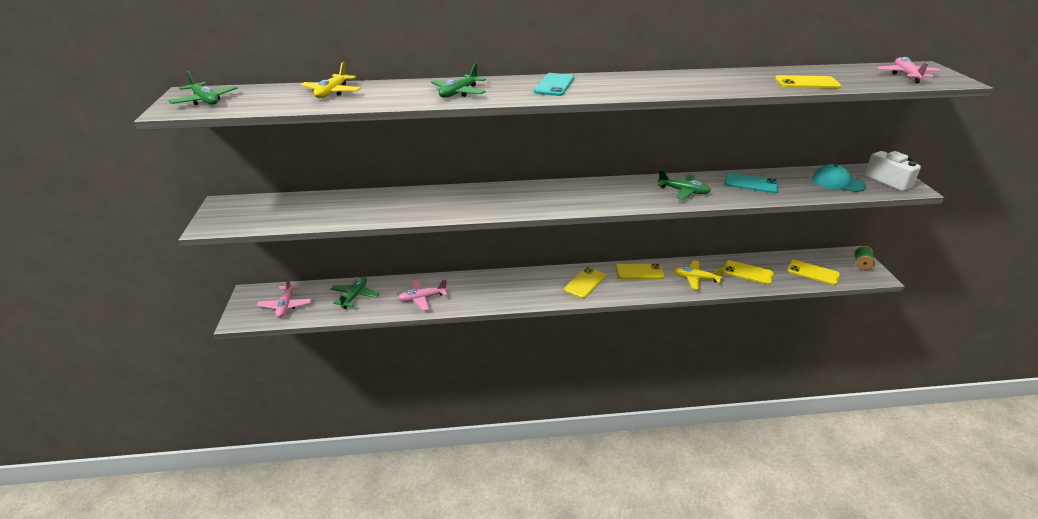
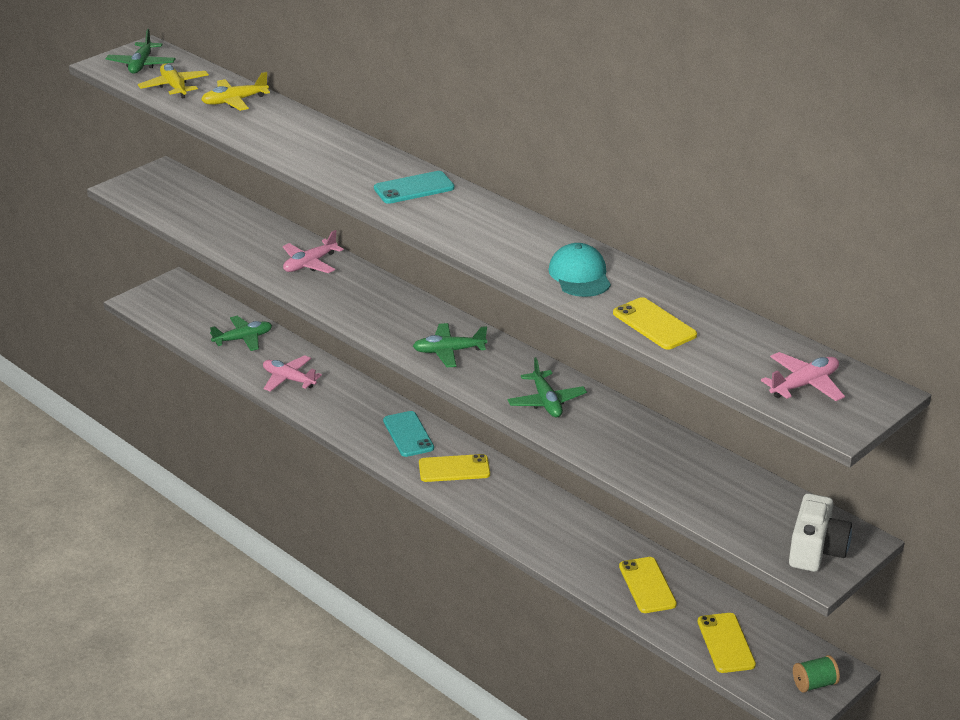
camera: 50 degrees right, 0 degrees up
(285, 306) = (182, 311): pink plane -> pink plane (310, 264)
(459, 93) = (319, 153): green plane -> green plane (449, 351)
(639, 272) = (531, 498): yellow phone -> none
(695, 279) = (574, 547): yellow plane -> yellow plane (174, 87)
(751, 183) = (639, 442): turquoise phone -> turquoise phone (408, 434)
(837, 182) = (744, 507): turquoise cap -> turquoise cap (580, 275)

